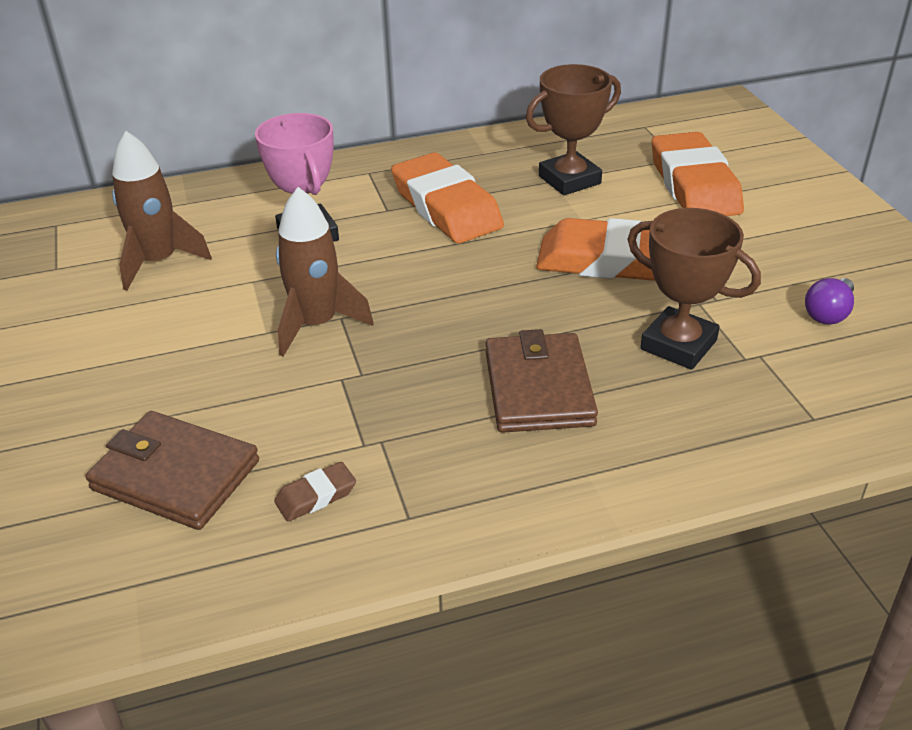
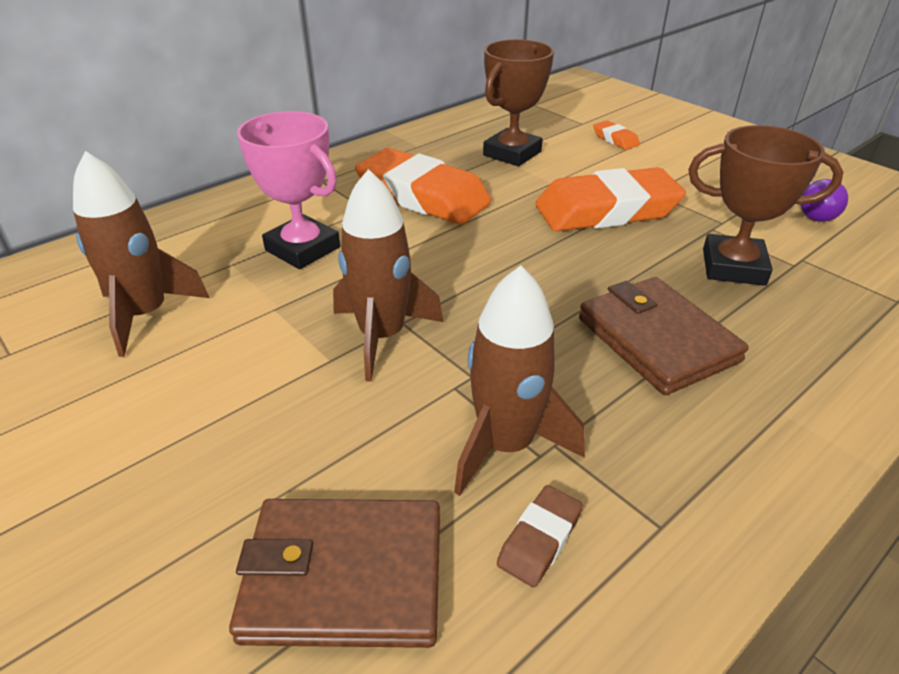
camera: 25 degrees left, 0 degrees up
(344, 430) = (506, 445): none -> brown rocket
(694, 185) = (615, 139): orange eraser -> orange eraser, size x0.43

